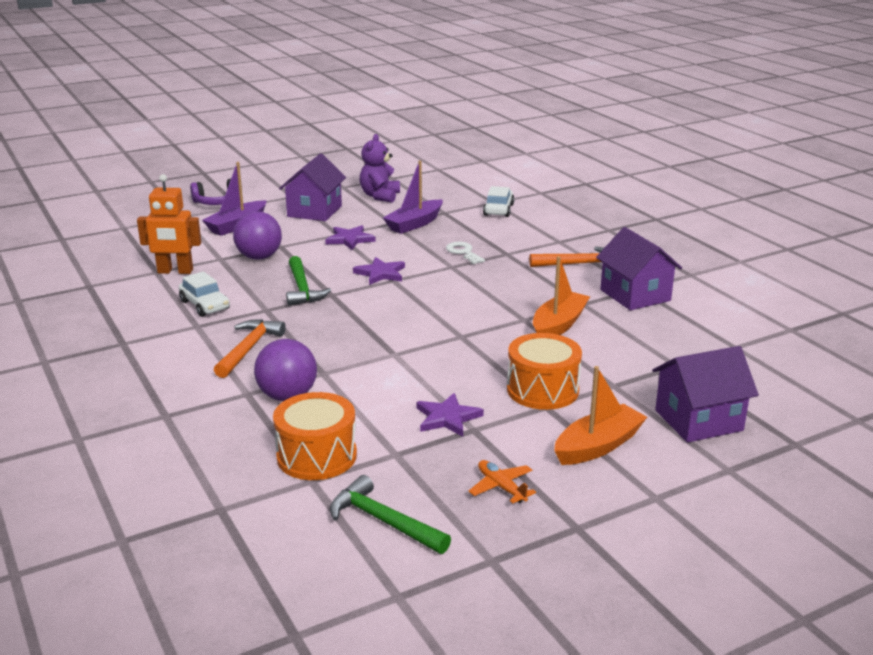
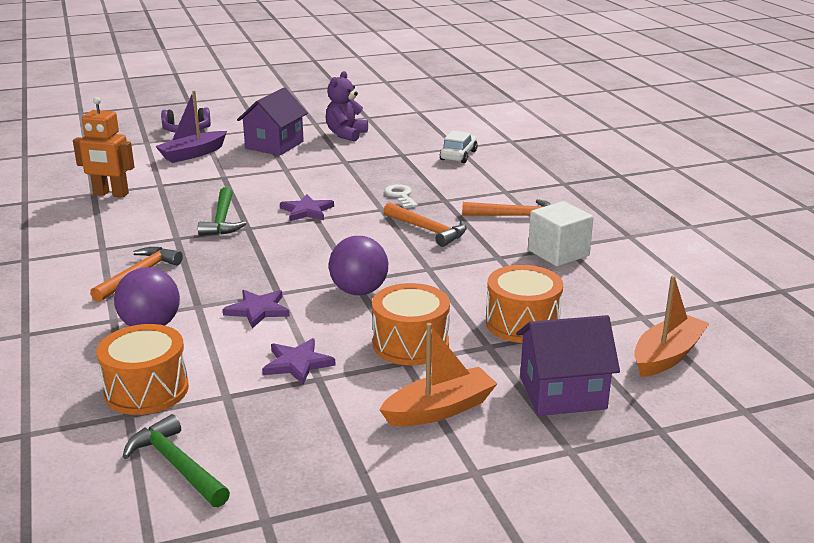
camera: 10 degrees right, 0 degrees up
(205, 305) = (120, 229): white car -> none
(259, 257) = (197, 186): purple ball -> purple ball (359, 291)
(350, 239) = (294, 175): purple star -> purple star (258, 310)
(414, 224) = (366, 164): purple boat -> none
(501, 487) = (315, 443): orange plane -> none
(505, 283) = (427, 230): none -> orange hammer
(558, 325) = (461, 278): orange boat -> orange boat (667, 356)
(634, 362) = (522, 323): none -> orange drum
(635, 295) = (558, 253): purple house -> white cube

